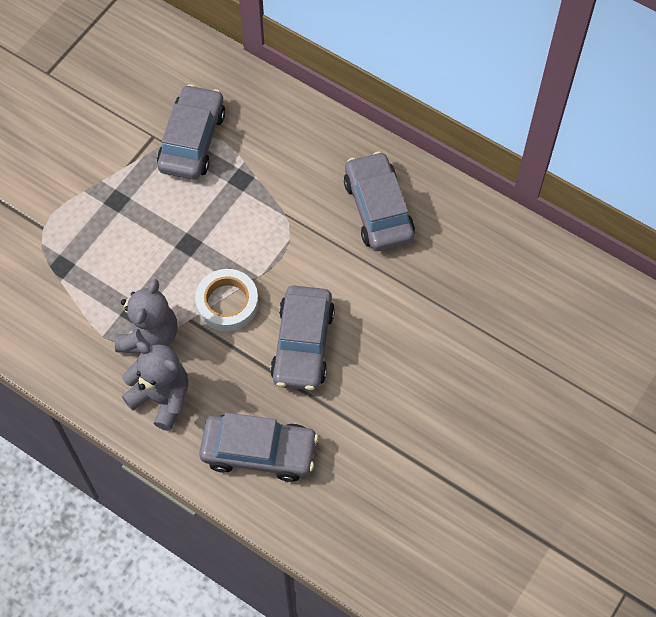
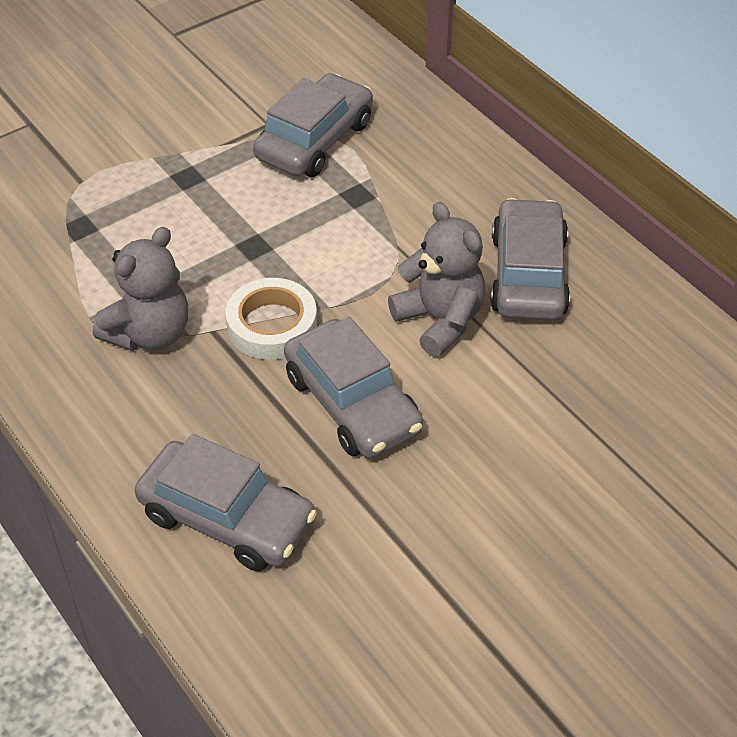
camera: 20 degrees right, 15 degrees down
(162, 398) = (127, 410): grey teddy bear -> grey teddy bear (440, 320)
(303, 344) = (352, 403): grey car -> grey car turned 60 degrees counterclockwise

